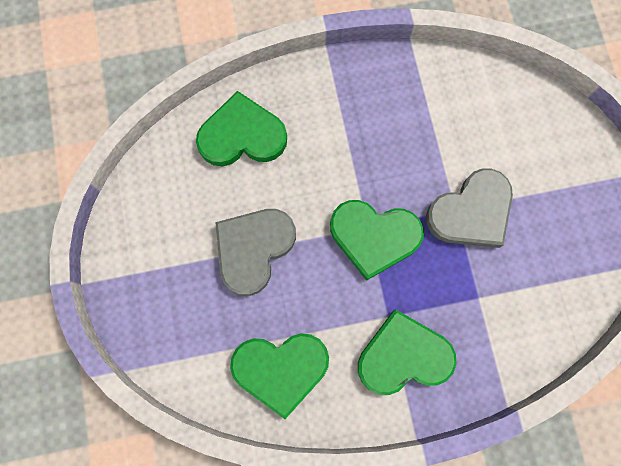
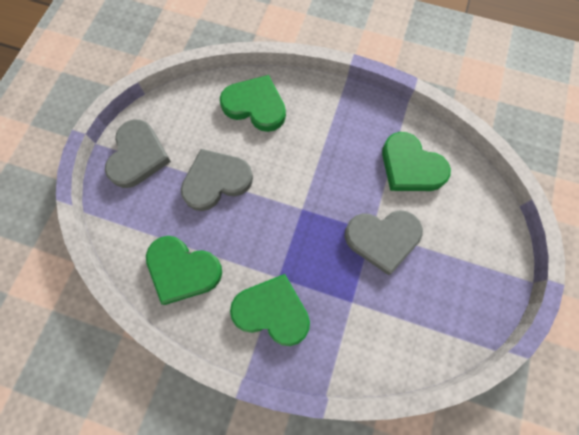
camera: 30 degrees right, 5 degrees down
(143, 271) = (138, 156): none -> grey heart
(374, 237) = (302, 218): green heart -> green heart (410, 166)

